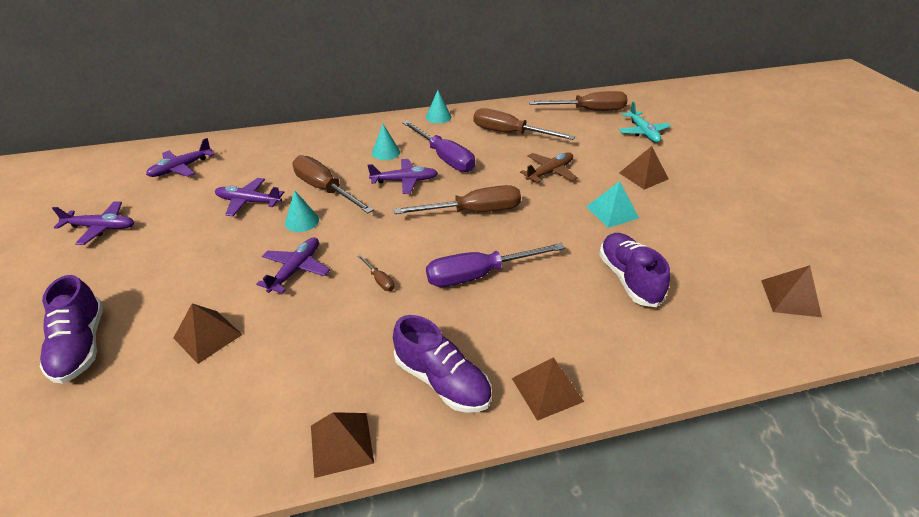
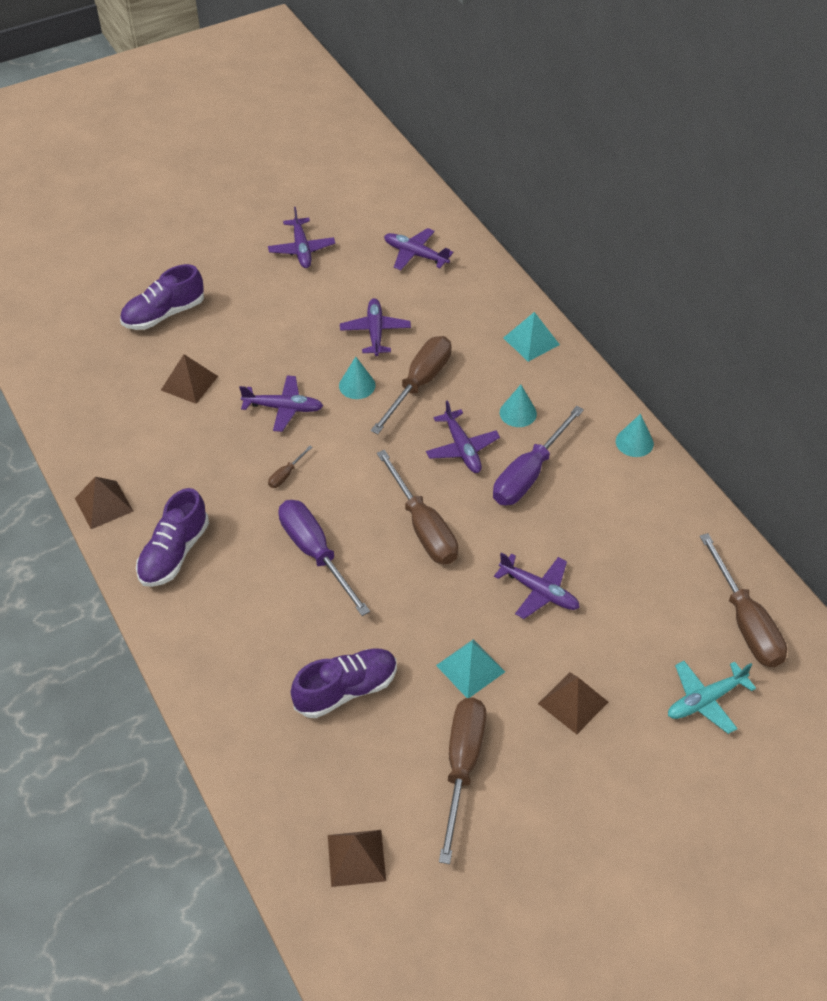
camera: 75 degrees right, 10 degrees up
(321, 135) = (531, 341): none -> turquoise pyramid
(509, 133) = (624, 531): brown screwdriver -> brown screwdriver (462, 766)
(547, 389) = (179, 631): brown pyramid -> none
(549, 172) = (538, 591): brown plane -> purple plane

